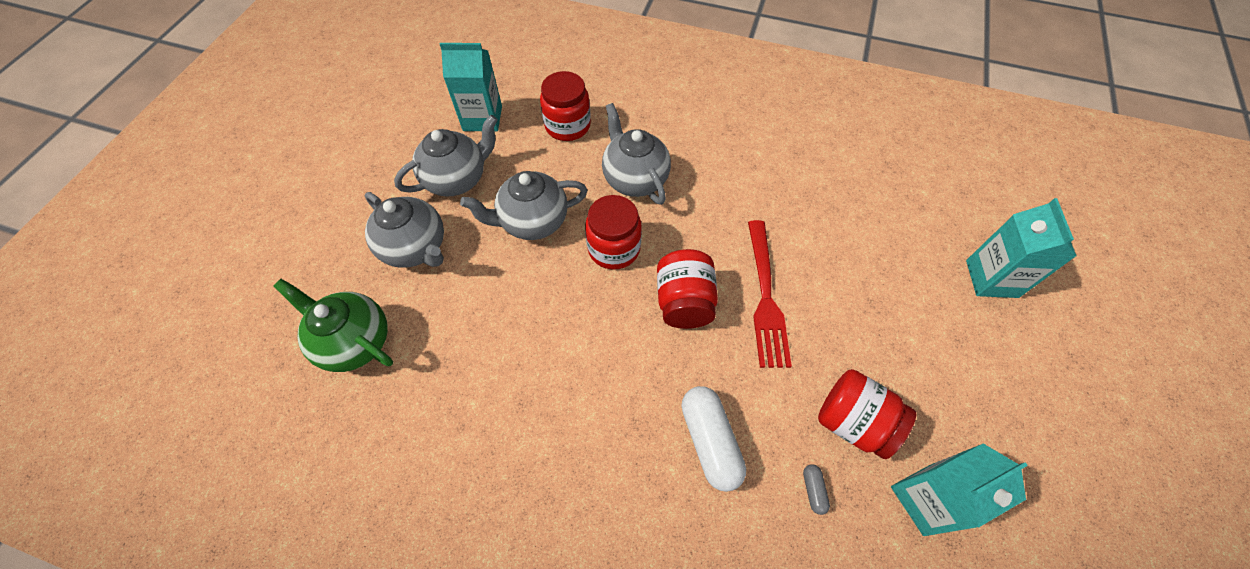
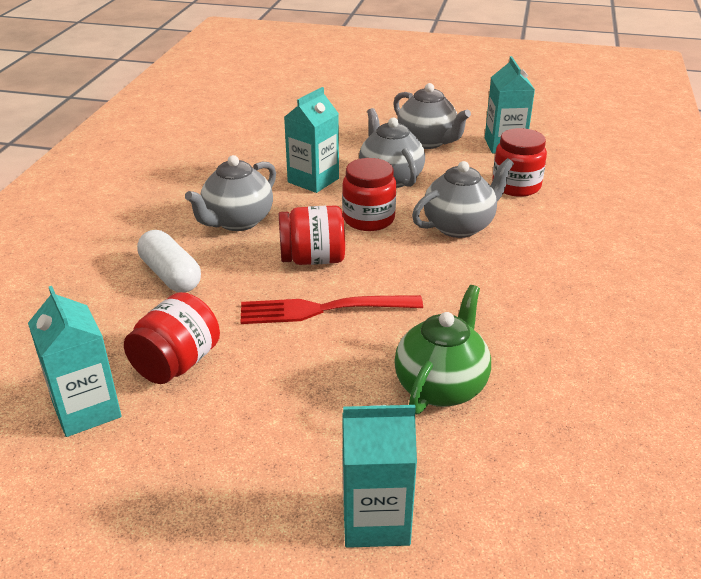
camera: 85 degrees right, 25 degrees down
(354, 342) = (268, 124): green teapot -> green teapot (441, 386)
(416, 248) = (352, 134): grey teapot -> grey teapot (237, 221)
(523, 294) = (313, 180): none -> turquoise carton
(710, 441) = (171, 275): white capsule -> white capsule turned 75 degrees clockwise
(813, 490) = (114, 333): grey capsule -> none

